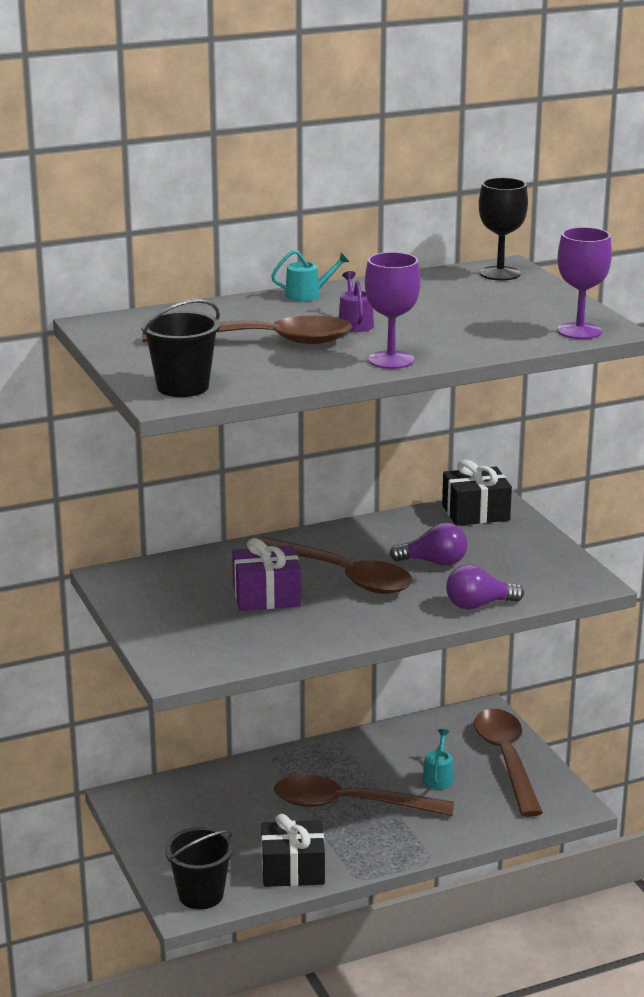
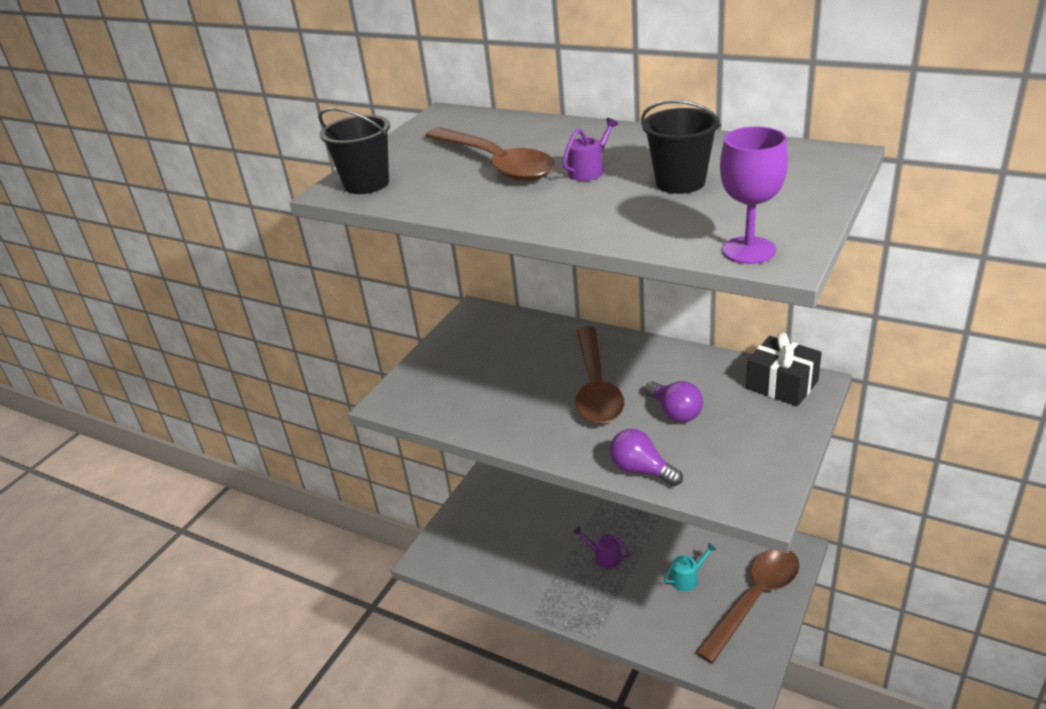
camera: 55 degrees right, 10 degrees up
(201, 895) = (443, 556): black bucket -> black bucket (680, 182)
(266, 596) = (526, 376): purple gift -> none
(293, 869) = (509, 578): black gift -> none
(307, 295) = (618, 132): turquoise watering can -> none
(350, 804) = (604, 557): brown spoon -> purple watering can
(391, 360) = (533, 216): purple goblet -> none
(500, 273) = (816, 161): black goblet -> none

